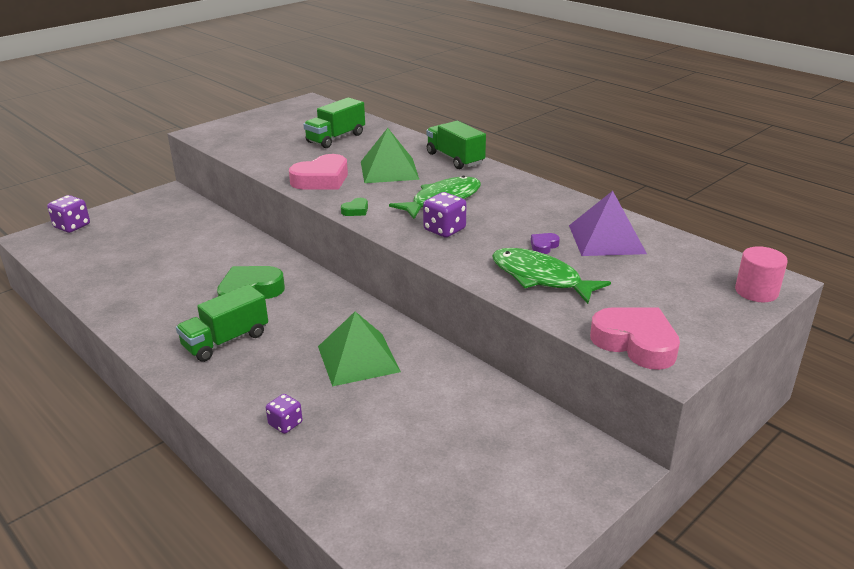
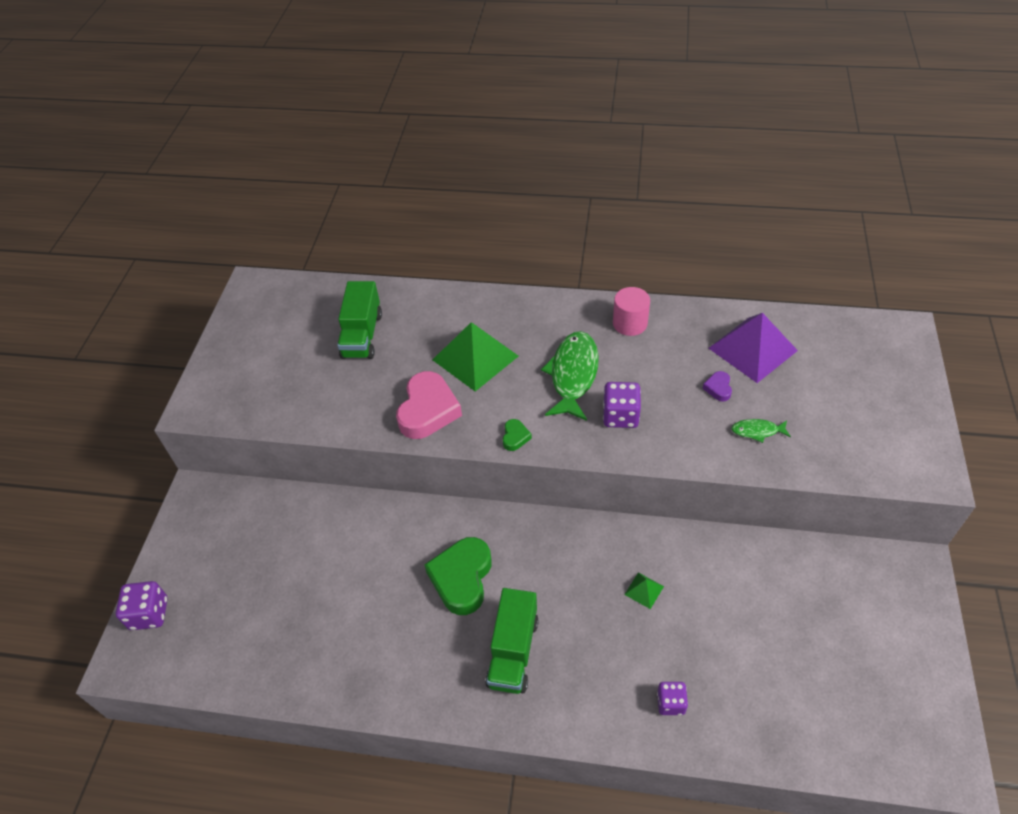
camera: 35 degrees left, 20 degrees up
(358, 358) = (644, 590): green pyramid -> green pyramid, size x0.42
(455, 159) = (515, 305): green truck -> none
(540, 278) = (757, 431): green fish -> green fish, size x0.48
(635, 343) = (892, 464): pink heart -> none
(756, 291) = (905, 351): pink cylinder -> pink cylinder (630, 323)

